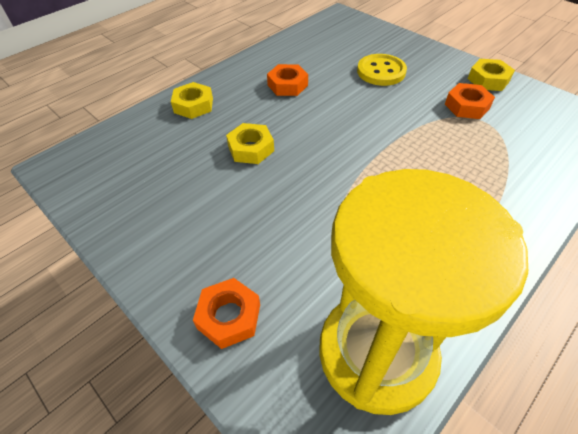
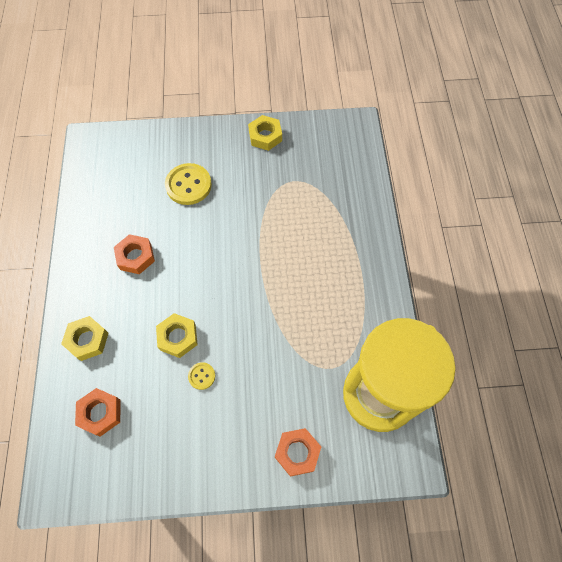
camera: 50 degrees left, 15 degrees up
(233, 186) = (202, 376): none -> yellow button
(467, 106) = (274, 175): orange nut -> orange nut (100, 413)

